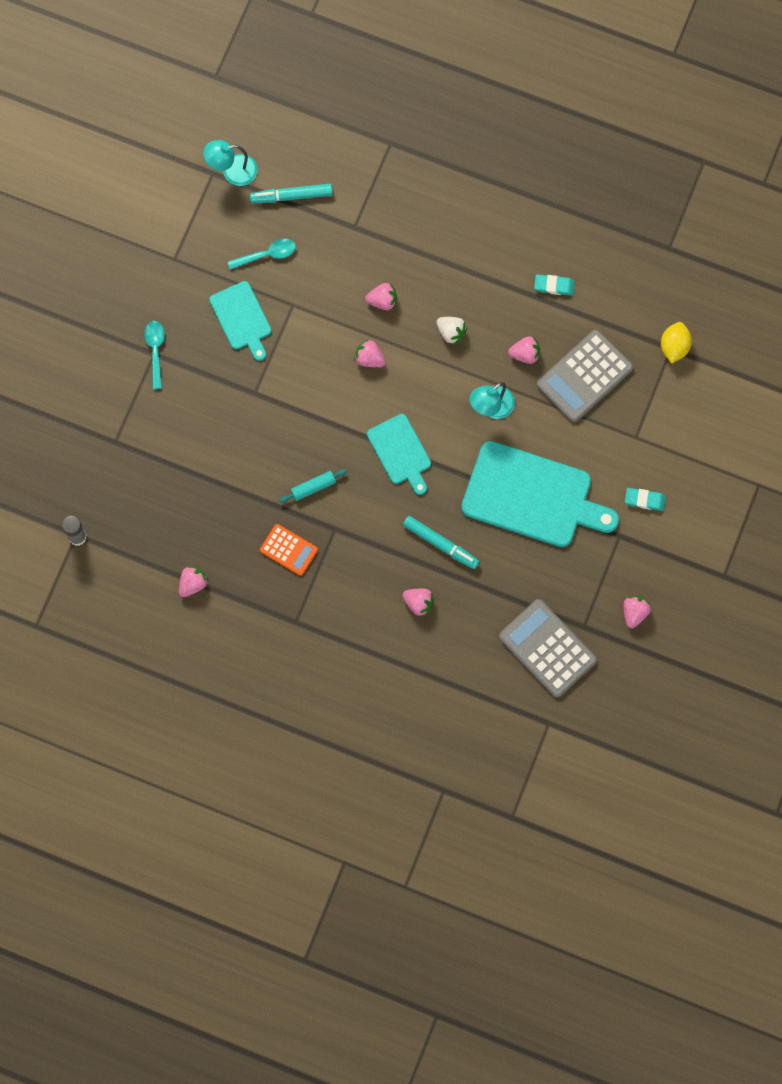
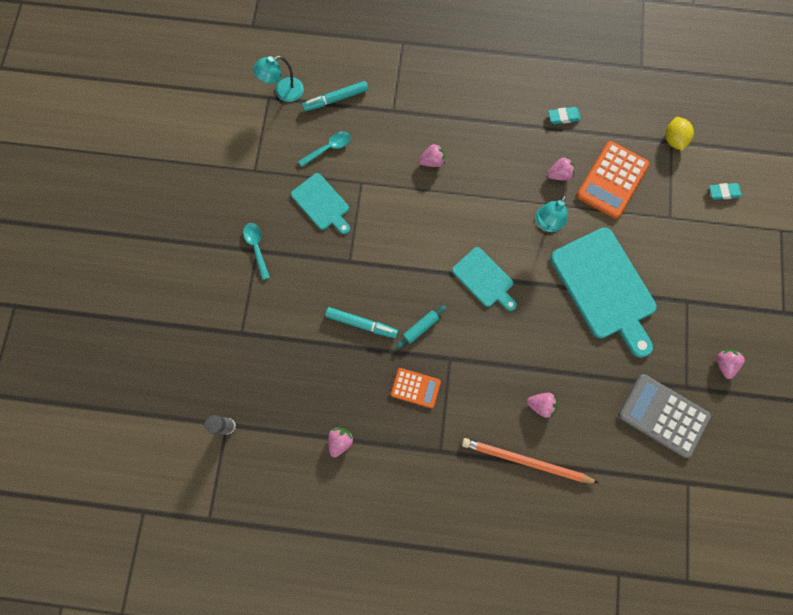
camera: 15 degrees left, 0 degrees up
(369, 358) = (435, 209): pink strawberry -> none
(383, 656) = (525, 461): none -> orange pencil
(441, 544) = (542, 348): turquoise marker -> turquoise marker (361, 324)
(451, 332) = (494, 172): white strawberry -> none
(532, 496) = (605, 287): turquoise cutting board -> turquoise cutting board turned 60 degrees clockwise
(584, 376) = (612, 180): grey calculator -> orange calculator
(644, 500) = (696, 266): turquoise eraser -> turquoise eraser (723, 192)

